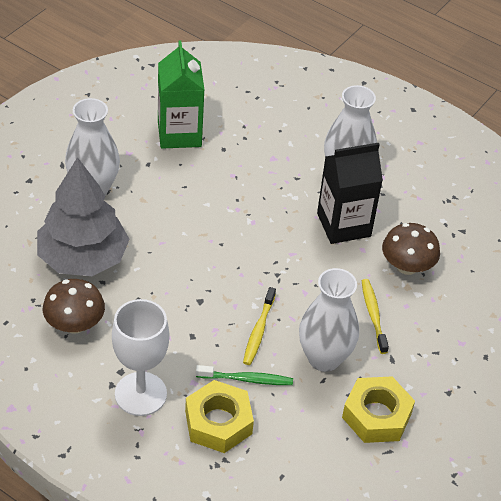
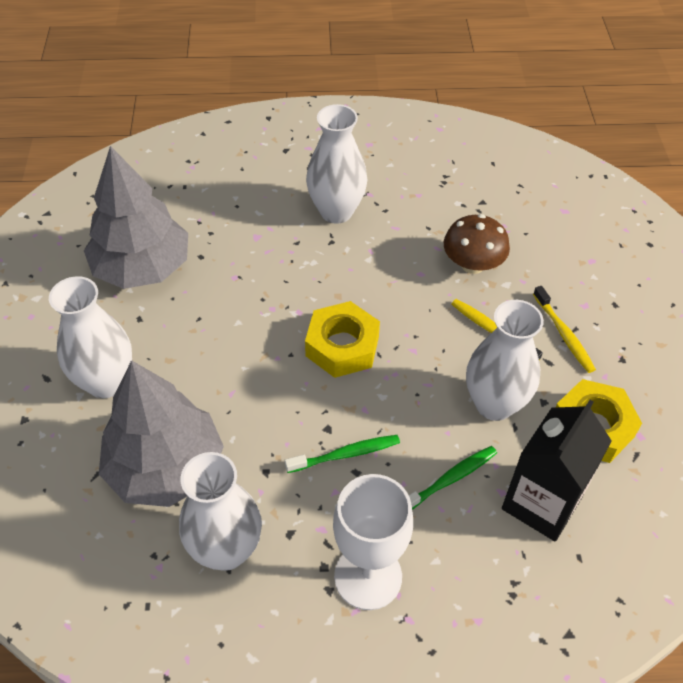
camera: 35 degrees left, 5 degrees up
(74, 324) = (226, 550): brown mushroom -> white vase
(179, 134) = (142, 267): green carton -> grey tree
(196, 322) = (346, 454): none -> green toothbrush
(218, 422) = (470, 547): yellow nut -> yellow nut (342, 346)
(258, 331) = (412, 420): yellow toothbrush -> yellow toothbrush (564, 334)
(343, 225) = (382, 261): black carton -> black carton (542, 503)

